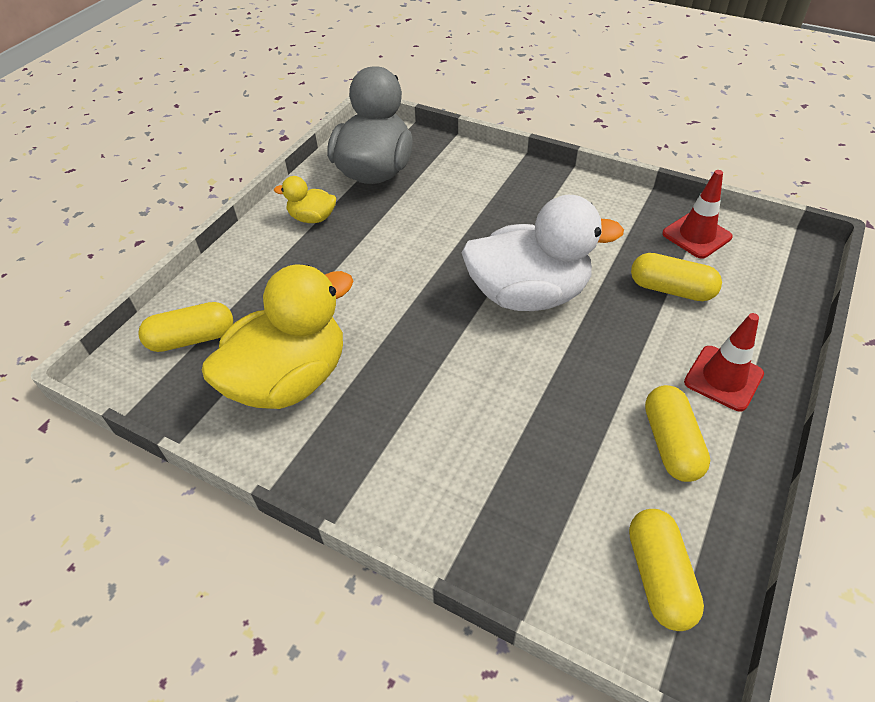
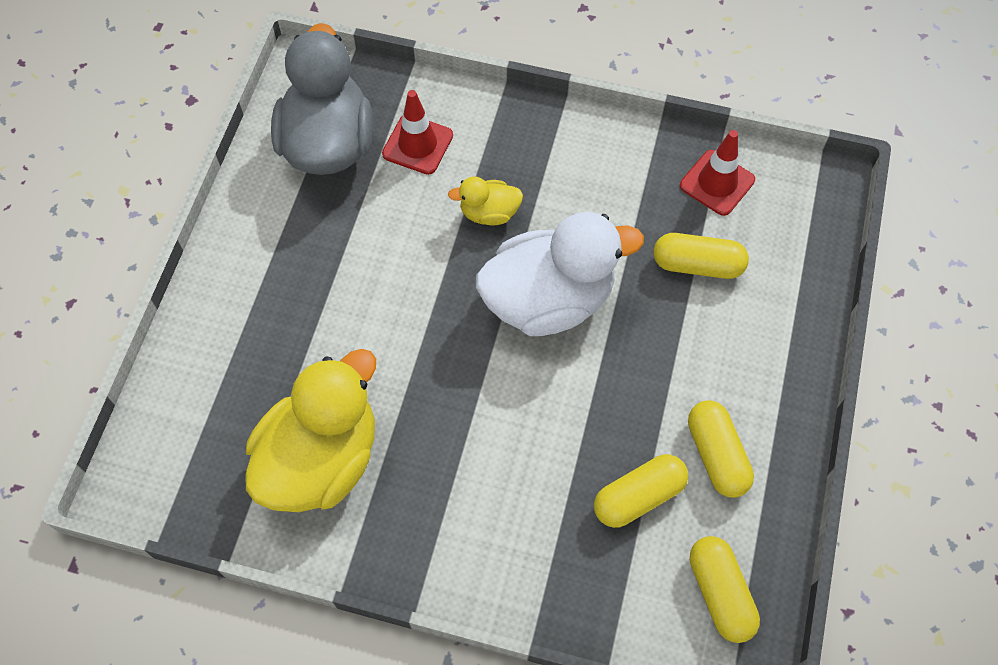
camera: 15 degrees left, 15 degrees up
(192, 339) = (194, 429): yellow capsule -> yellow capsule (638, 496)
(312, 218) = (274, 232): yellow duck -> yellow duck (489, 213)
(723, 378) = (759, 369): red traffic cone -> red traffic cone (417, 144)

